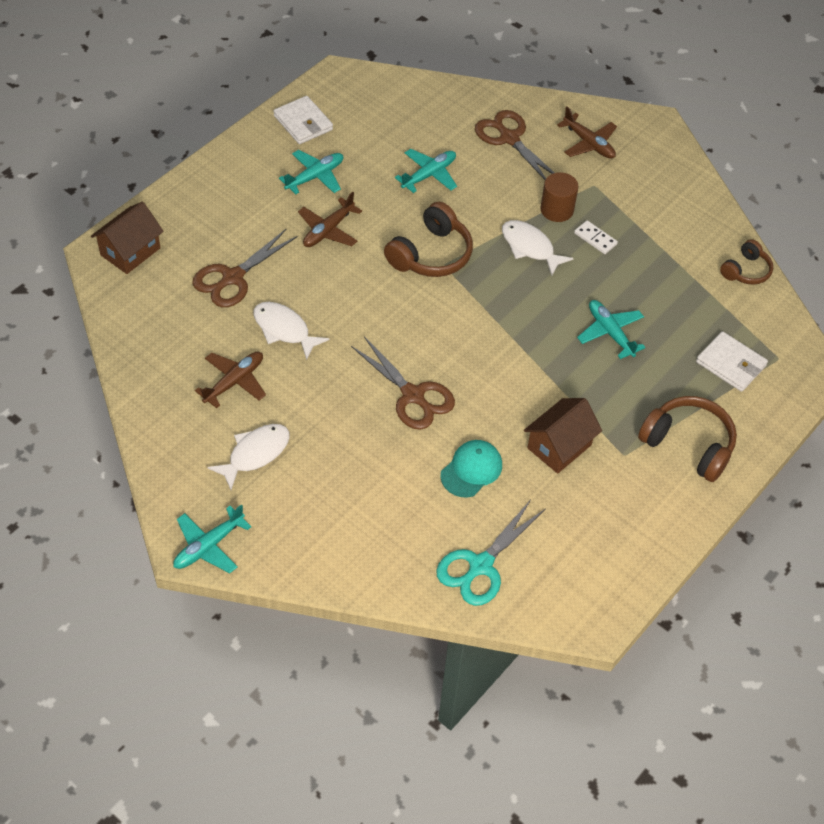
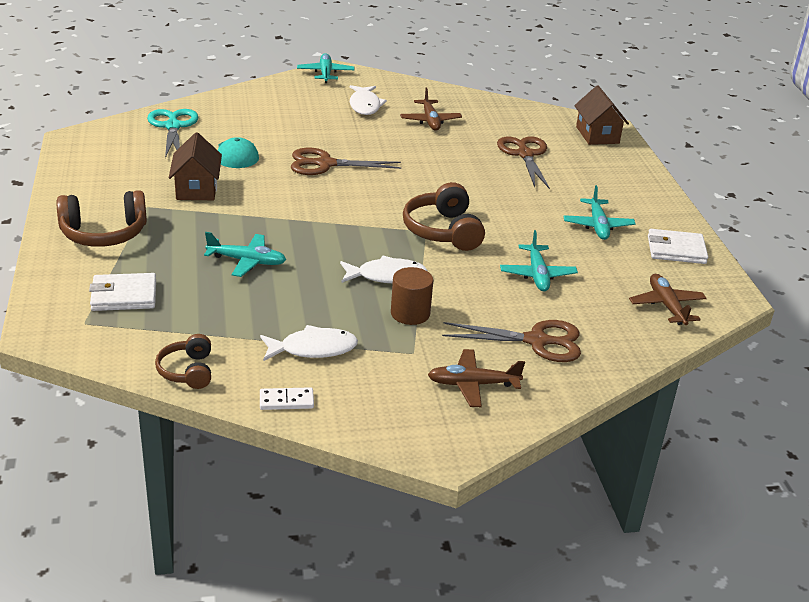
camera: 130 degrees right, 20 degrees down
(284, 330) = (450, 151): white fish -> white fish (313, 349)
(328, 230) = (527, 204): brown plane -> brown plane (666, 306)
(595, 239) = (349, 313): white domino -> white domino (286, 401)

